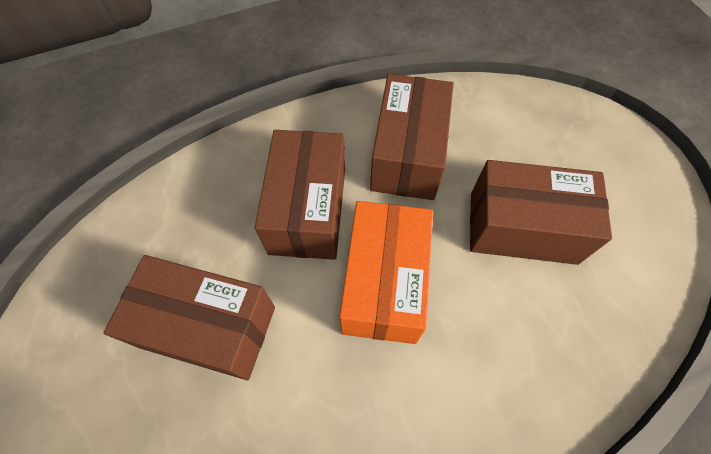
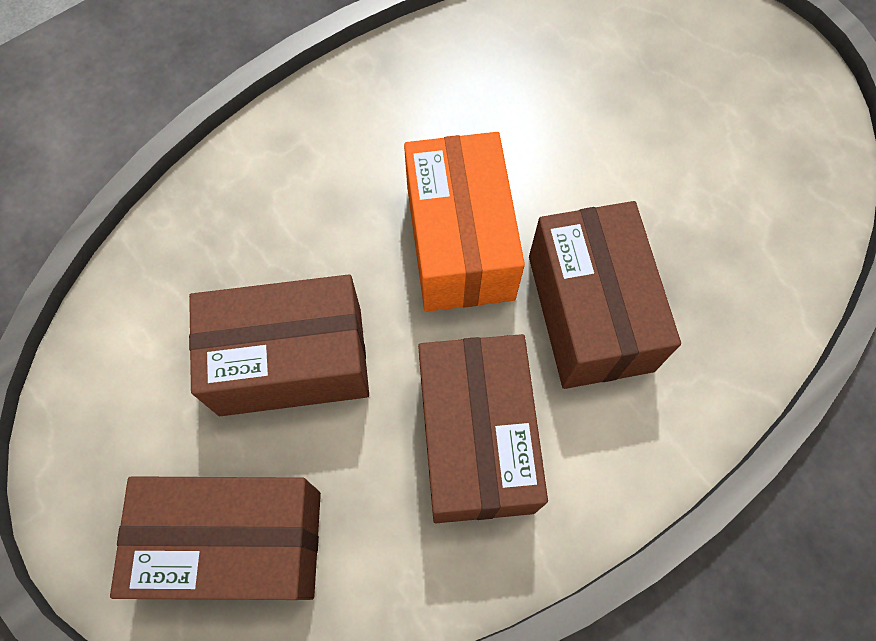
camera: 165 degrees right, 5 degrees up
(208, 326) = (641, 150): brown box -> brown box (237, 543)

